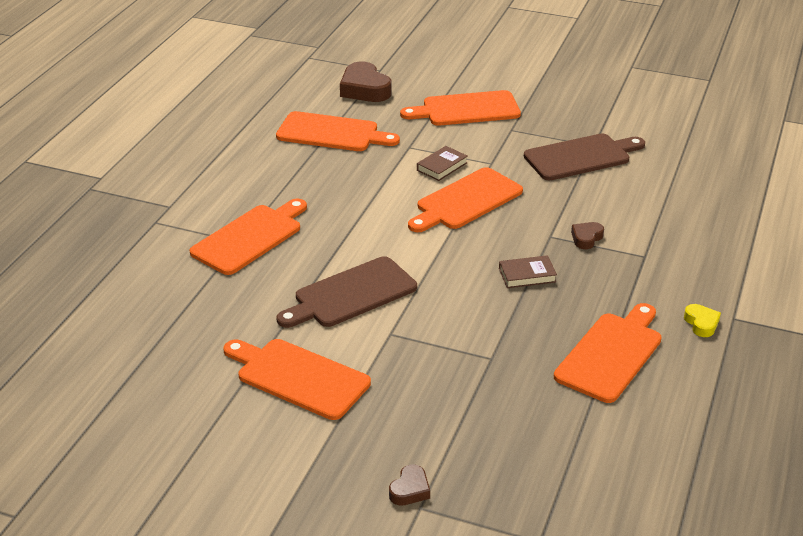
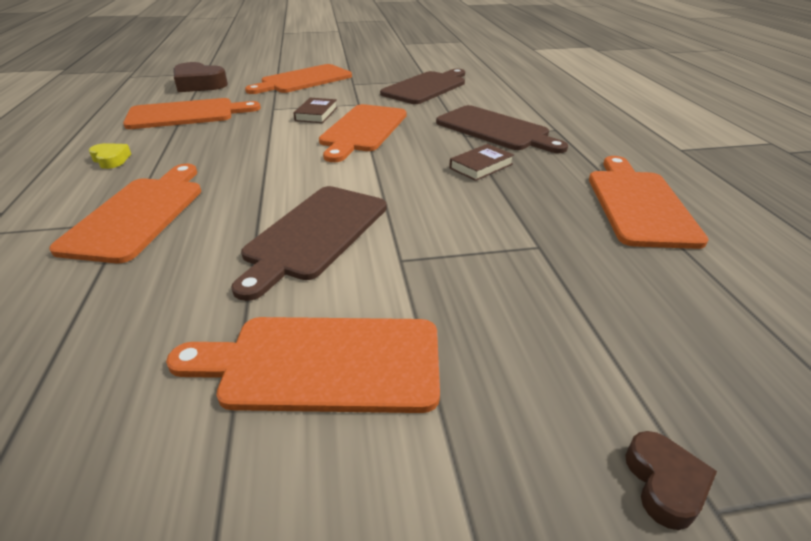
camera: 30 degrees left, 0 degrees up
(586, 238) = (495, 129): brown heart -> brown cutting board
(701, 323) = (666, 159): yellow heart -> yellow heart (111, 159)

